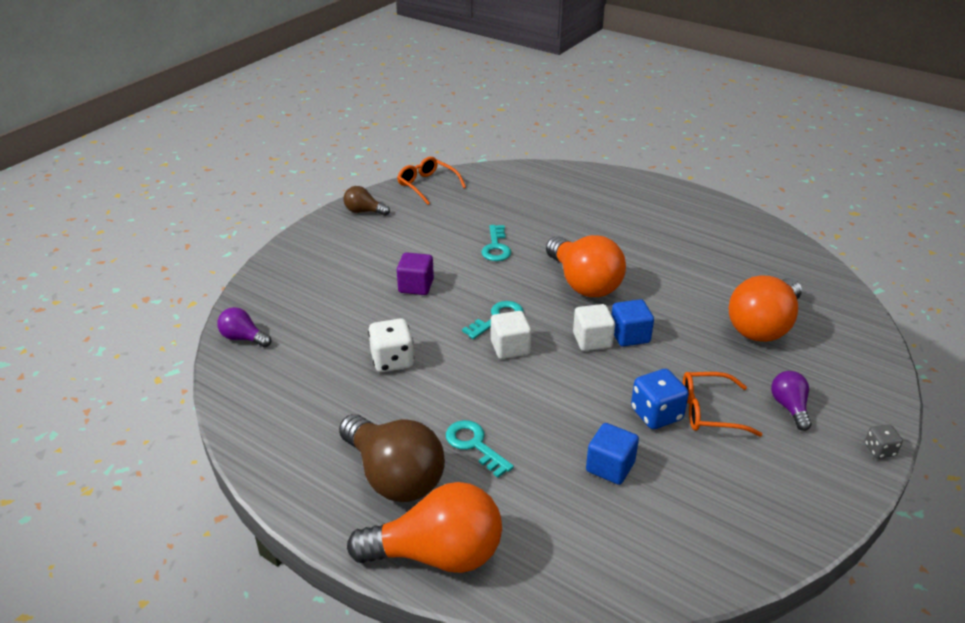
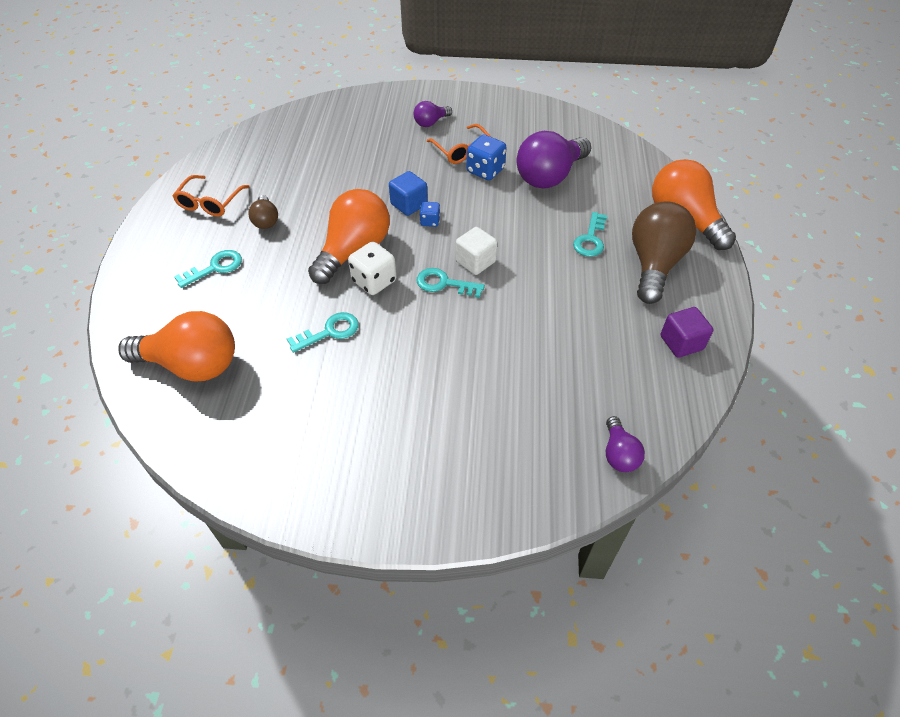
camera: 120 degrees left, 15 degrees up
(364, 211) = (321, 495): brown light bulb -> brown light bulb (266, 220)
(392, 360) = (550, 324): white dice -> white dice (374, 281)
(416, 286) = (438, 362): purple cube -> purple cube (681, 343)
(427, 185) = (219, 462): orange glasses -> orange glasses (210, 203)
(592, 340) = (430, 221): white cube -> blue dice
(610, 467) = (550, 176): blue cube -> purple light bulb
(614, 214) = (215, 268): none -> turquoise key
(763, 326) = (348, 147): orange light bulb -> orange light bulb (192, 365)
(879, 450) = (442, 89): grey dice -> none

